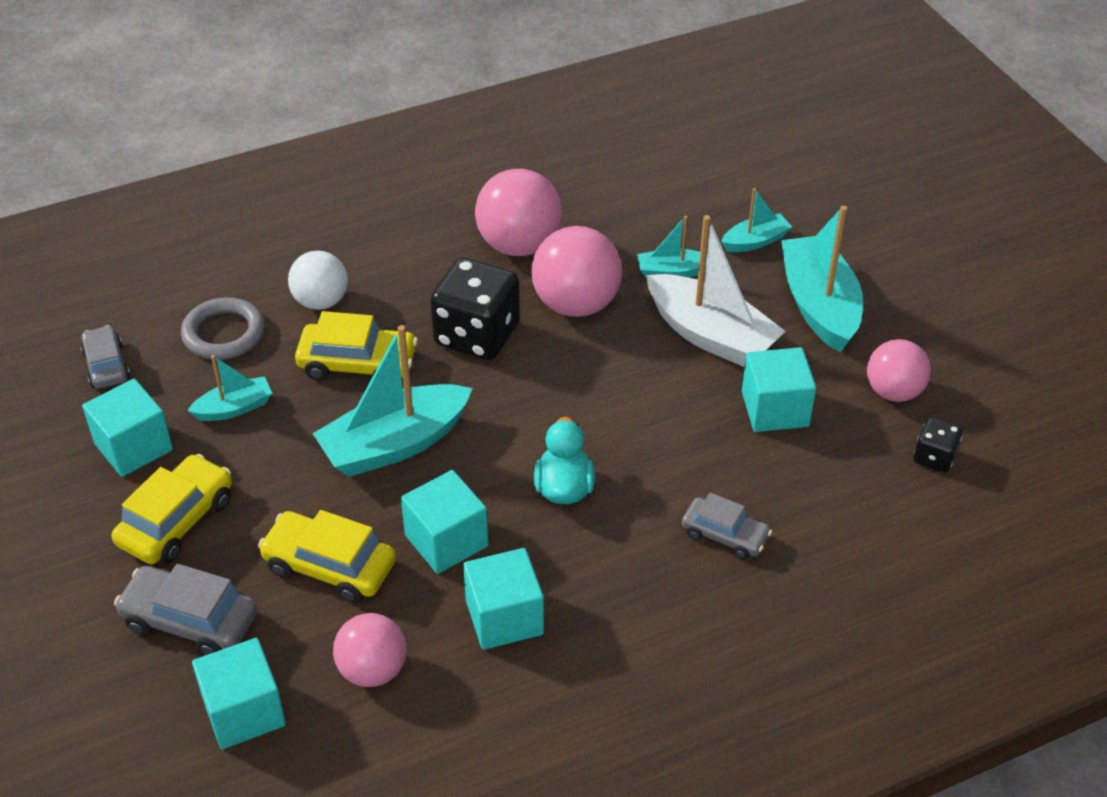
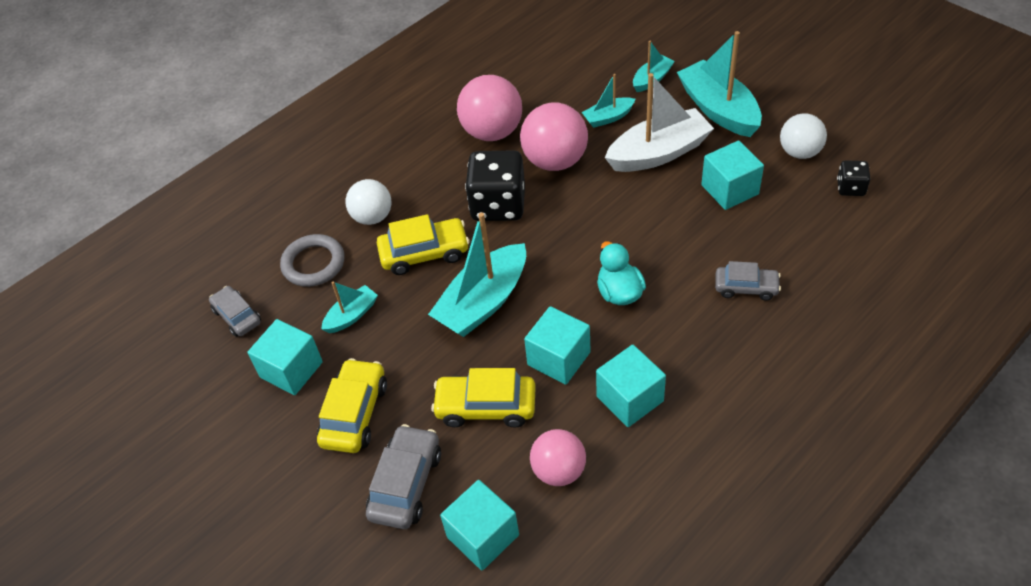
camera: 15 degrees left, 5 degrees up
(190, 621) = (406, 484): grey car -> grey car turned 105 degrees clockwise
(711, 335) = (659, 153): white boat -> white boat turned 45 degrees counterclockwise
(893, 392) = (799, 152): pink ball -> white ball

